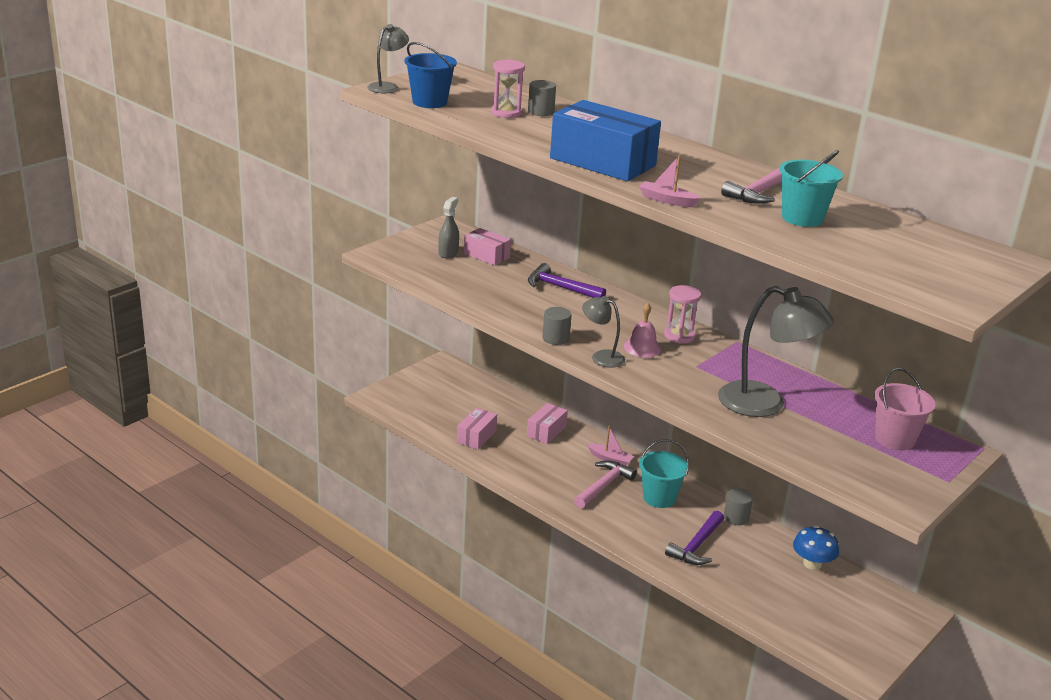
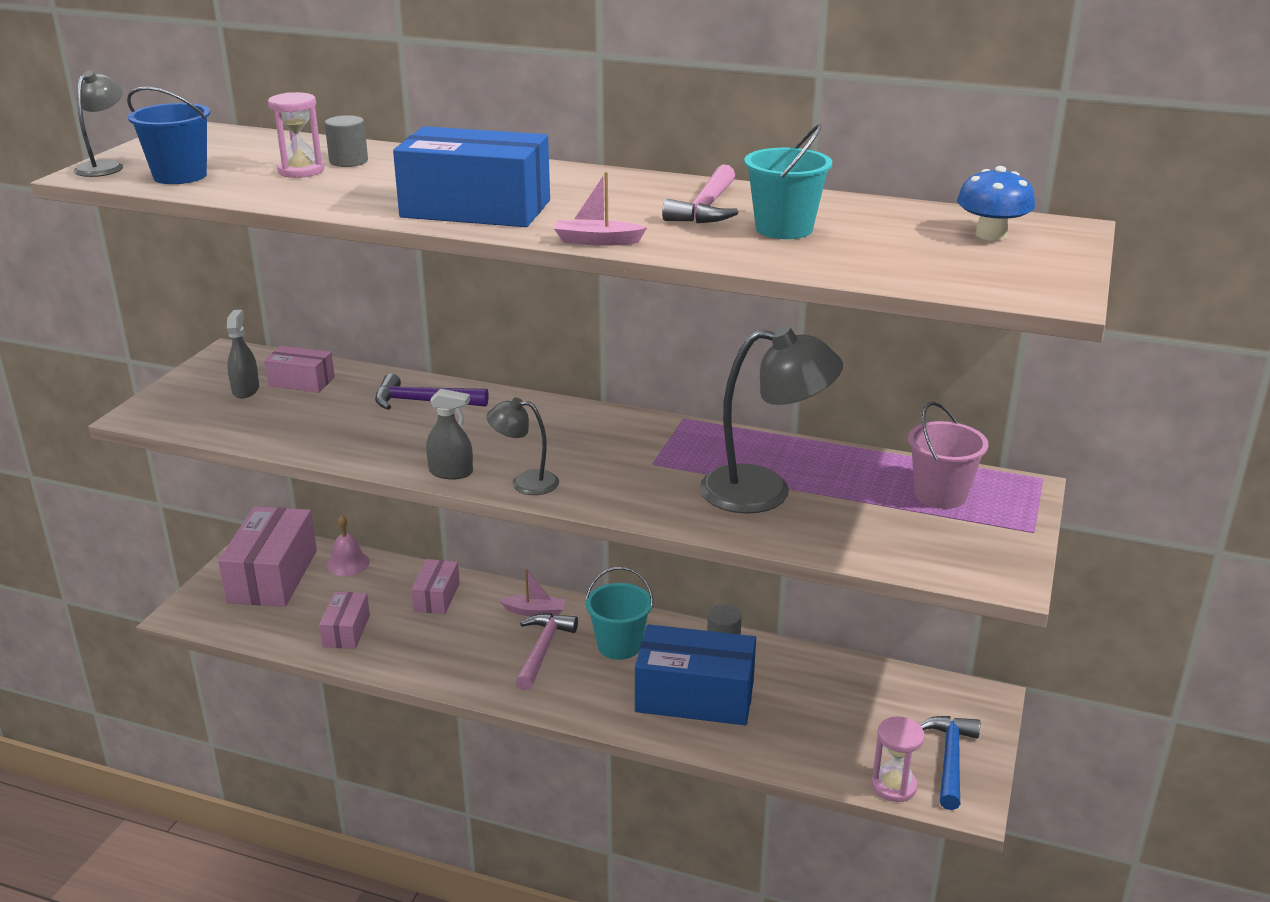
camera: 20 degrees left, 0 degrees up
(442, 388) = (272, 576): none -> pink box
(555, 338) = (451, 472): grey cylinder -> grey spray bottle
(642, 347) = (571, 456): pink bell -> pink bell (348, 563)
(679, 336) = (609, 429): pink hourglass -> pink hourglass (893, 786)
(696, 546) = (695, 696): purple hammer -> blue box
(812, 563) = (840, 676): blue mushroom -> blue mushroom (991, 235)
(864, 641) = (950, 759): none -> blue hammer

